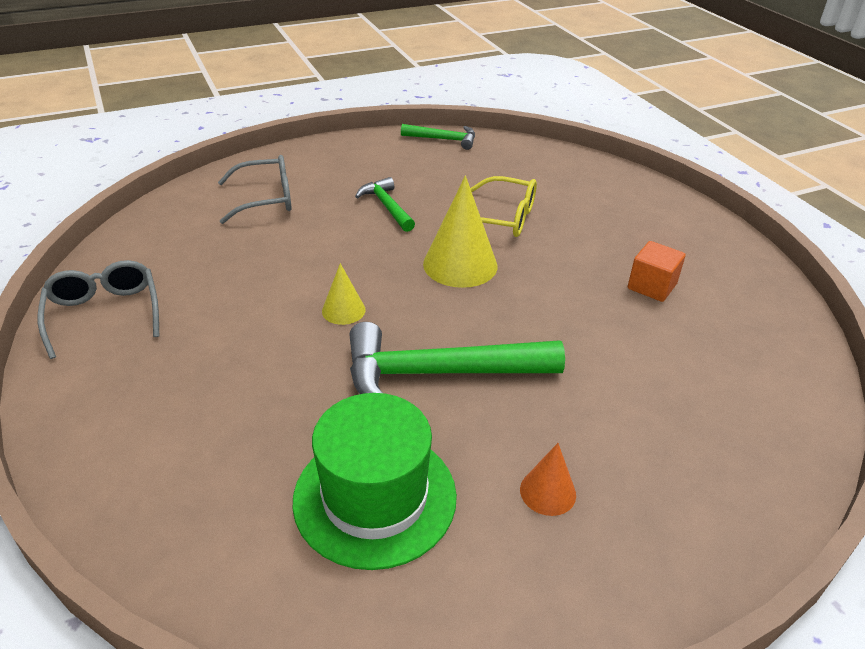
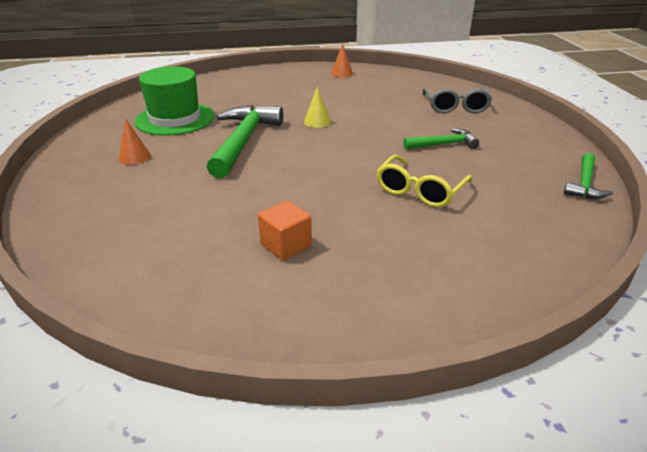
camera: 105 degrees right, 5 degrees down
(104, 313) = (341, 73): grey glasses -> orange cone
(460, 264) = (353, 162): yellow cone -> none

